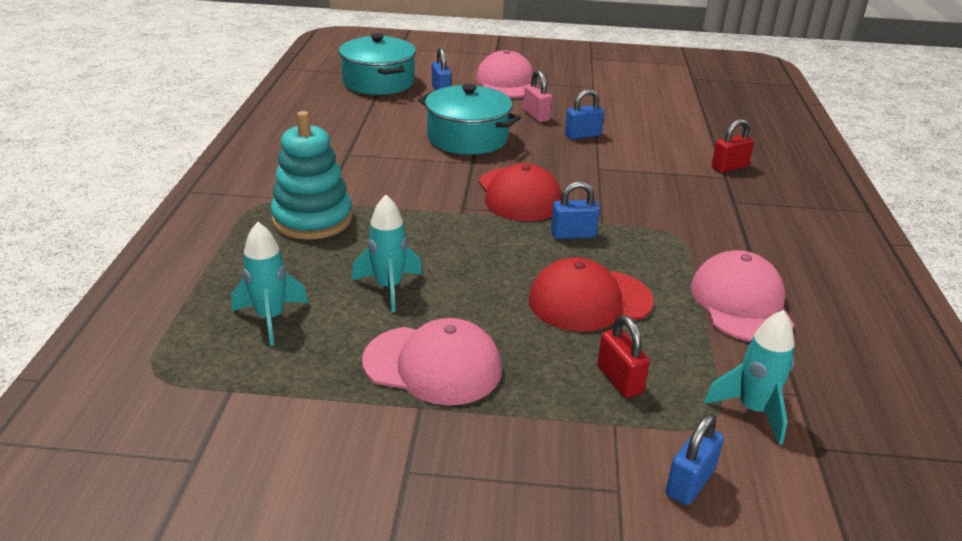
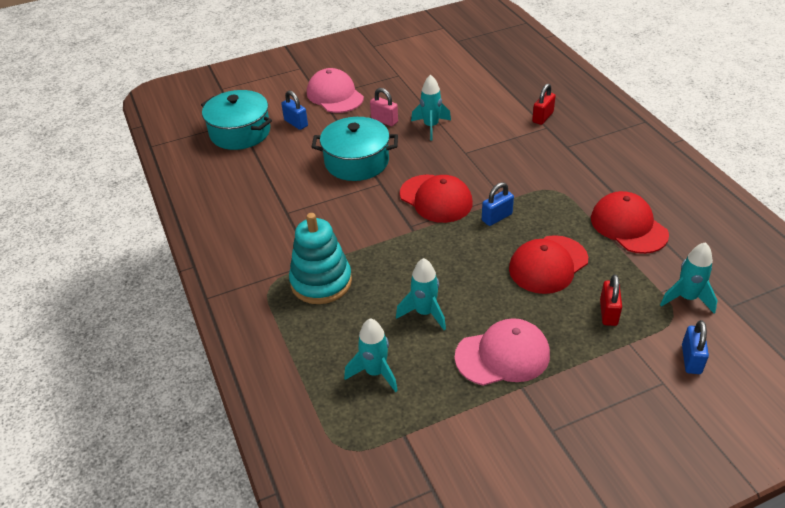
camera: 25 degrees left, 10 degrees up
(582, 135) = (431, 127): blue padlock -> turquoise rocket
(619, 379) = (608, 313): red padlock -> red padlock turned 60 degrees clockwise
(741, 303) = (628, 226): pink cap -> red cap

